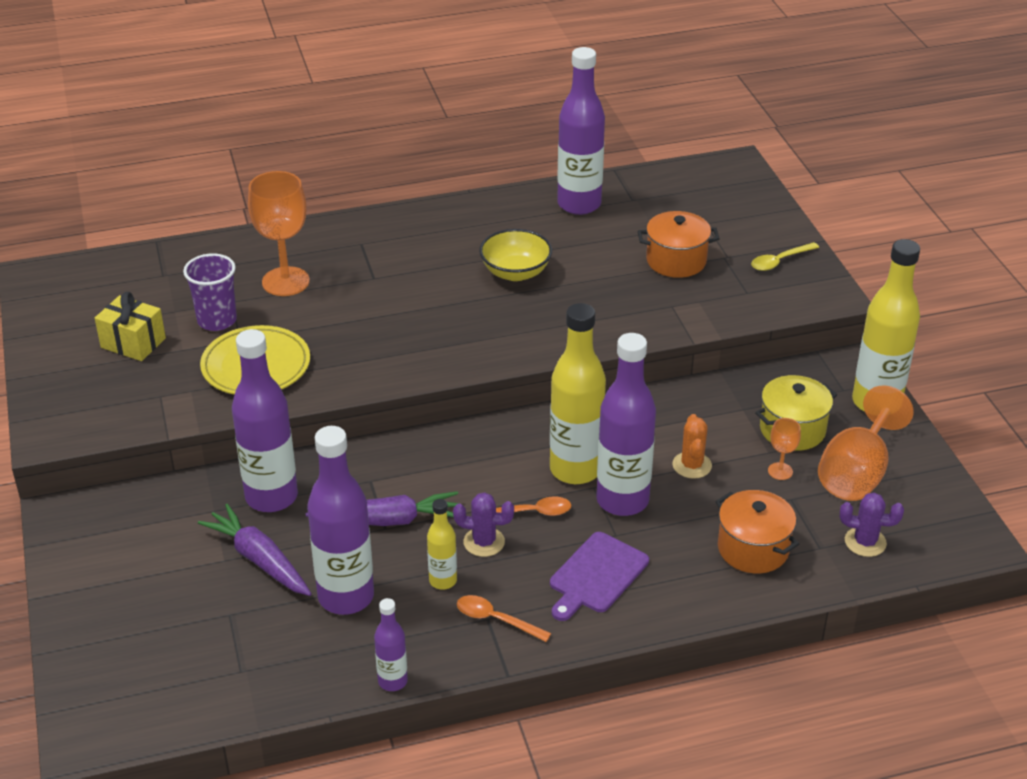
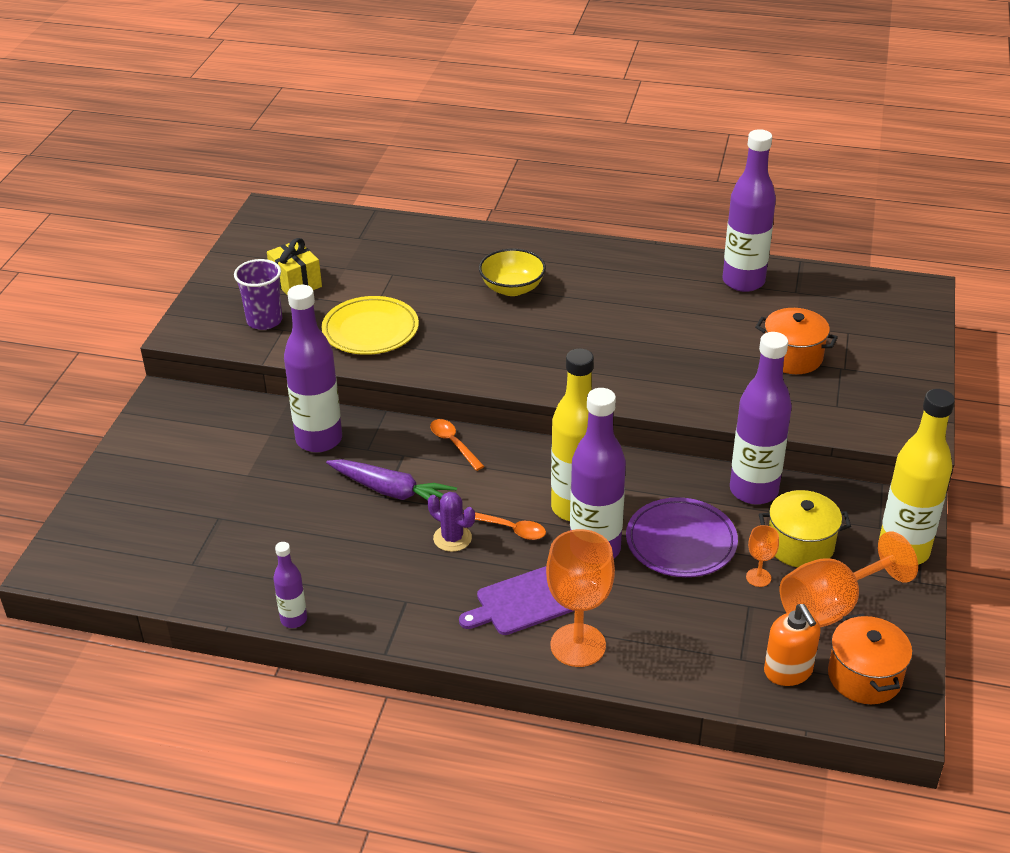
camera: 30 degrees right, 0 degrees up
(217, 320) = (370, 285): purple cup -> purple cup (264, 321)
(259, 560) = (272, 485): purple carrot -> none
(285, 281) = (446, 271): orange goblet -> orange goblet (578, 645)
(346, 597) = (312, 539): purple bottle -> purple bottle (753, 490)
(443, 581) = (395, 556): yellow bottle -> none
(496, 620) = (411, 605): orange spoon -> orange spoon (453, 444)
(515, 272) = (639, 322): yellow bowl -> yellow bowl (512, 288)
(692, 465) = (681, 542): orange cactus -> purple plate
(753, 549) = (677, 635): orange pot -> orange pot (864, 676)
(779, 261) = (892, 388): yellow spoon -> none
(865, 542) = (788, 671): purple cactus -> orange soap dispenser

